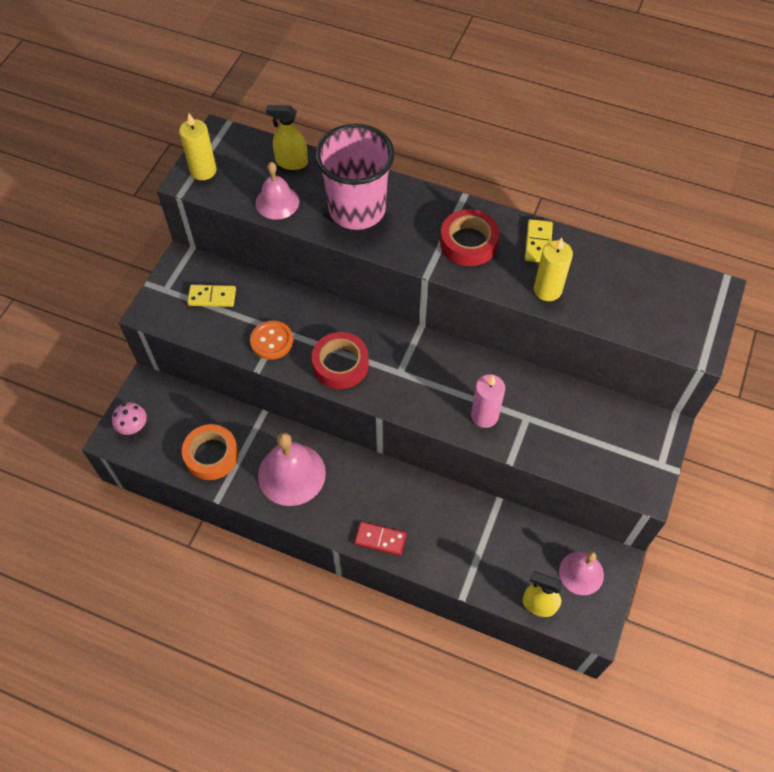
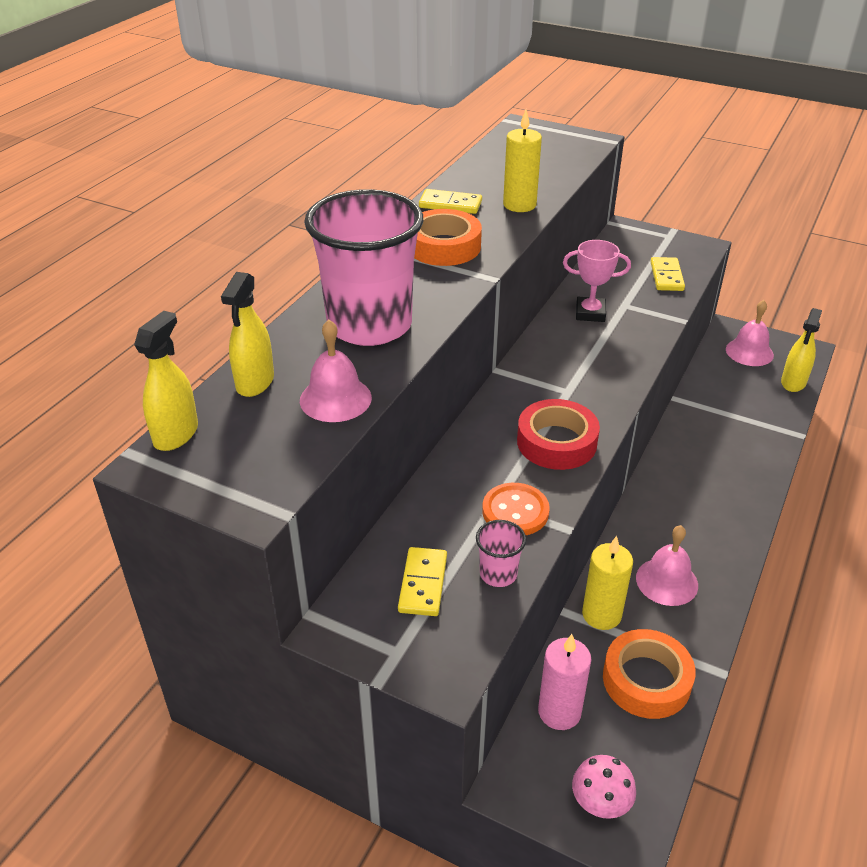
camera: 85 degrees left, 20 degrees down
(203, 170) = (237, 483): yellow candle -> yellow candle (601, 615)
(219, 333) = (498, 574): none -> pink cup
(243, 138) = (176, 434): none -> yellow spray bottle
(291, 474) = (667, 581): pink bell -> pink bell, size x0.63
(380, 539) = (746, 497): red domino -> none
(468, 242) = (443, 246): red tape -> orange tape
(484, 416) = (626, 332): pink candle -> pink candle (559, 712)
(509, 390) = (590, 313): none -> pink trophy
(581, 455) = (666, 276): none -> yellow domino

